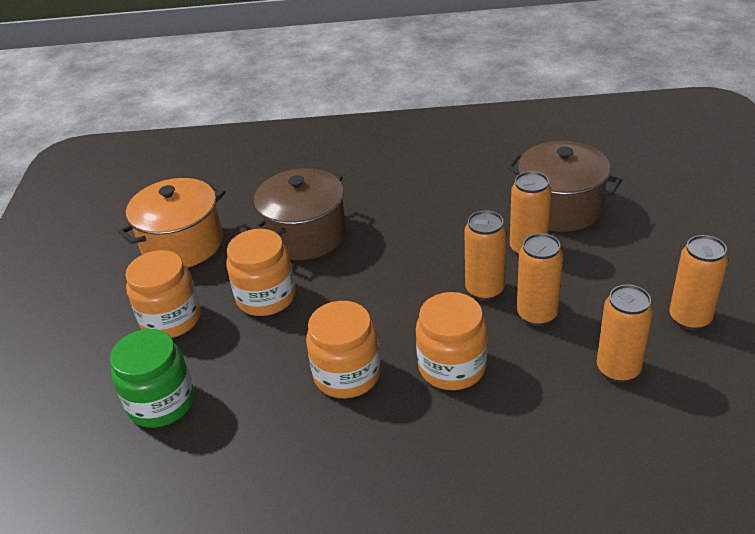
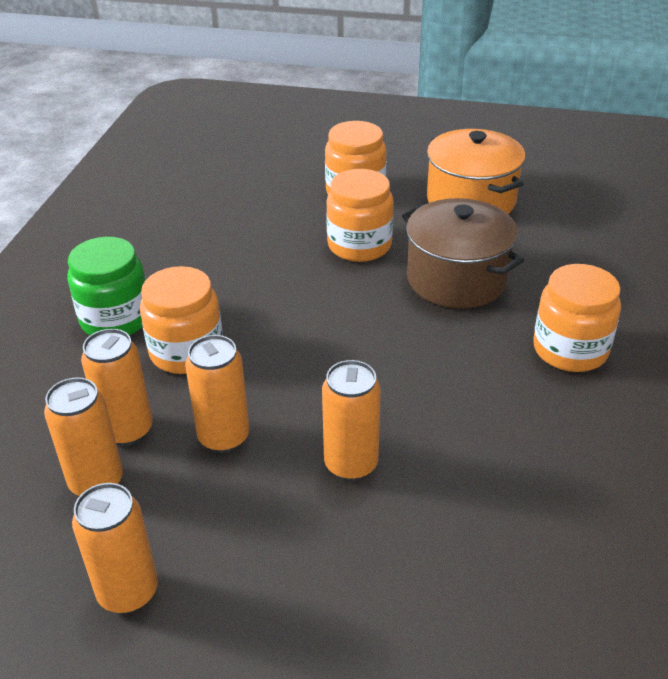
camera: 100 degrees right, 0 degrees up
(161, 403) = (252, 187): green jar -> green jar (115, 319)
(347, 375) = (220, 283): orange jar -> orange jar (570, 349)
(484, 290) = (290, 403): orange can -> orange can (127, 430)
(560, 208) = (434, 530): brown pot -> none

